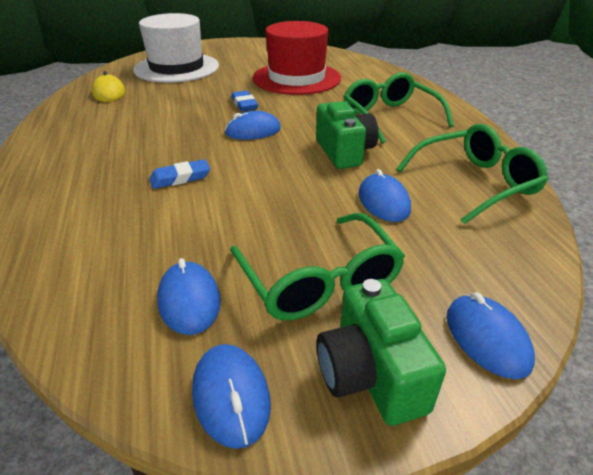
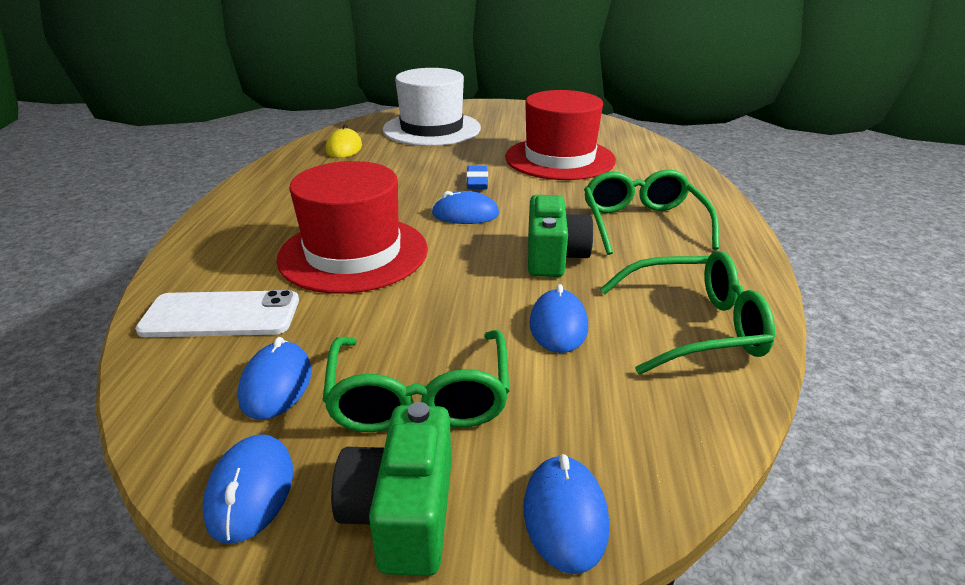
camera: 20 degrees right, 5 degrees down
(93, 254) = (221, 315): none -> white phone
(180, 178) = (353, 253): blue eraser -> red hat

